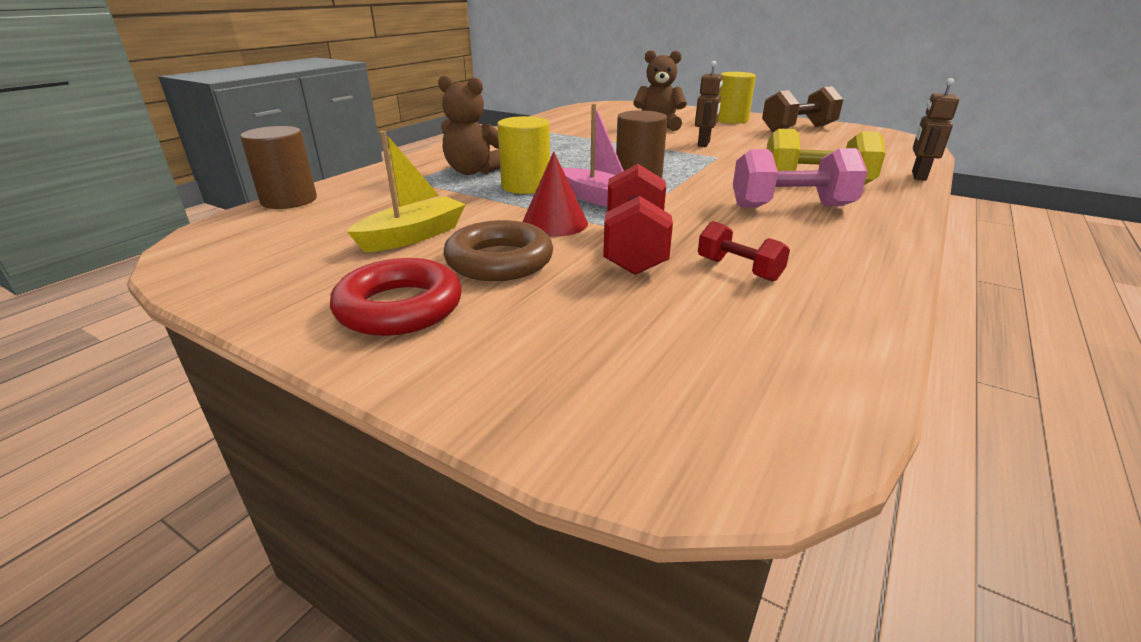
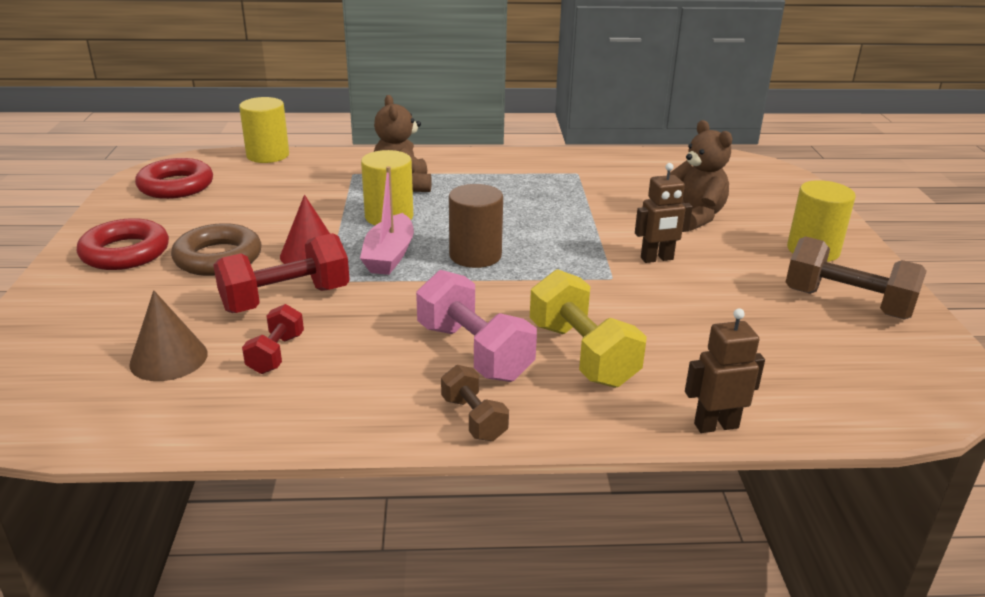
camera: 55 degrees right, 0 degrees up
(264, 252) = (176, 186): none -> red ring
(289, 200) = (268, 155): brown cylinder -> yellow cylinder
(413, 236) = (238, 216): yellow boat -> none
(705, 321) = (169, 358): none -> brown cone
(888, 225) = (473, 419): none -> brown dumbbell

